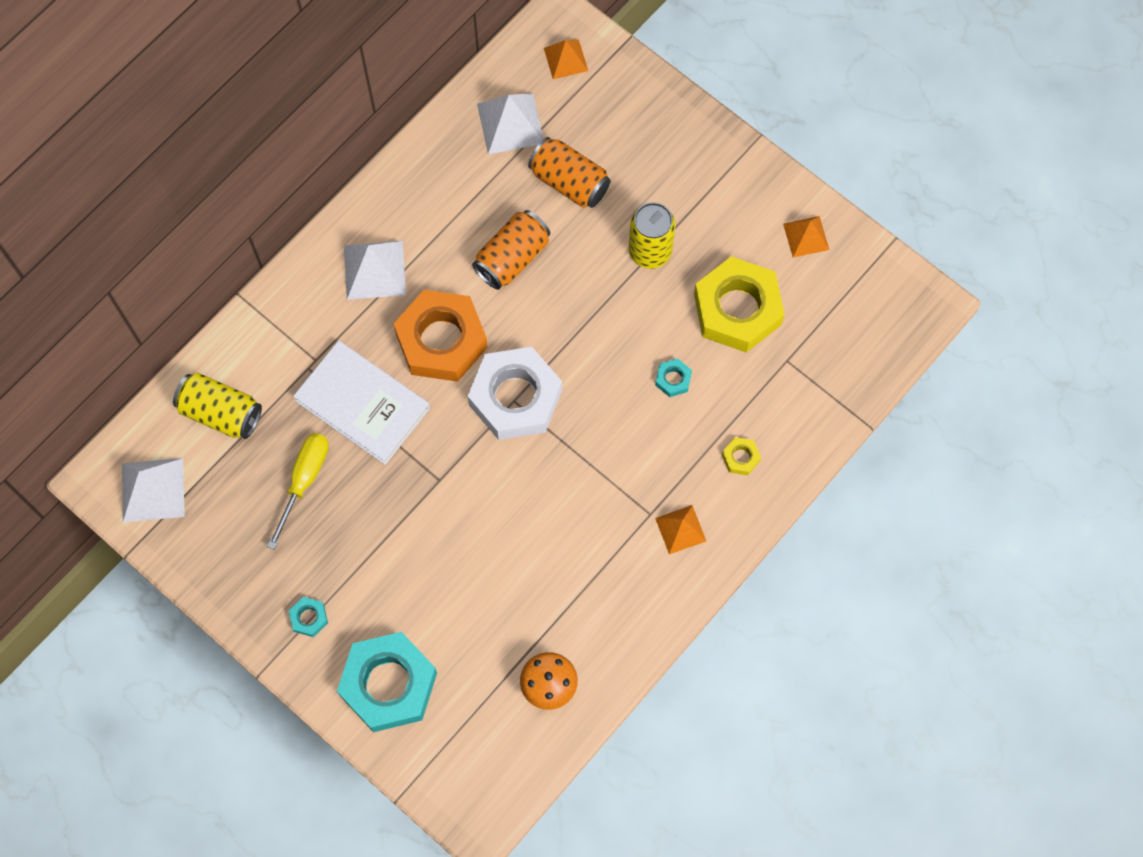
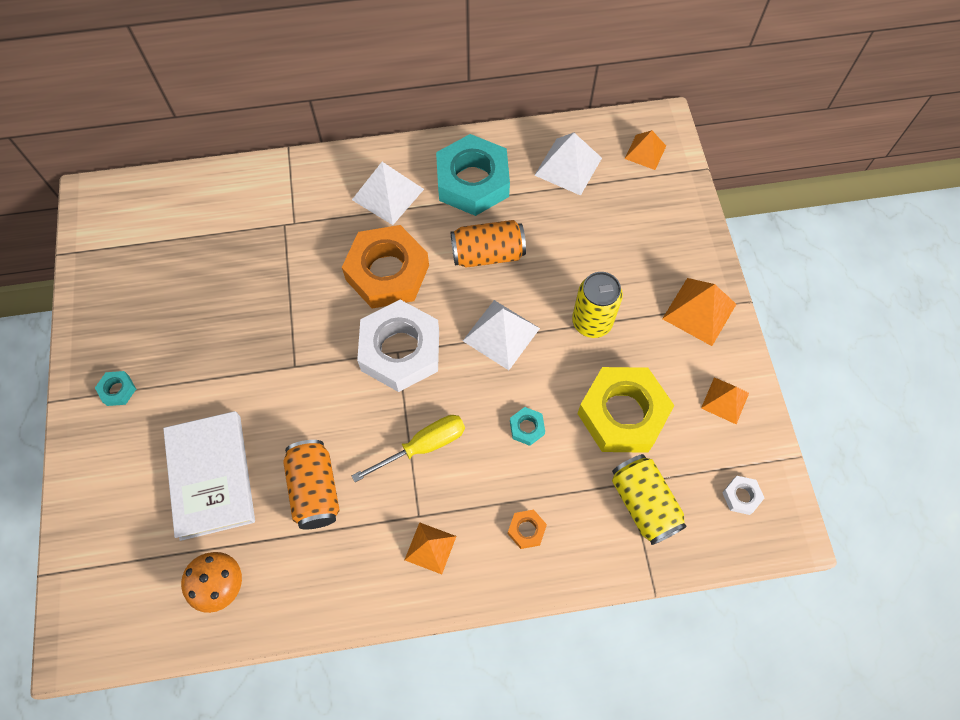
camera: 40 degrees right, 5 degrees down
(152, 489) = (114, 226): white pyramid -> white pyramid (501, 334)
(221, 413) = (203, 211): yellow can -> yellow can (643, 504)
(304, 480) = (208, 295): yellow screwdriver -> yellow screwdriver (423, 446)
(362, 404) = (294, 274): white book -> white book (211, 476)
(388, 684) = (119, 483): turquoise nut -> turquoise nut (472, 182)
(569, 182) = (575, 233): orange can -> orange can (315, 490)
(727, 175) = (699, 311): none -> orange pyramid
(740, 457) = (526, 530): yellow nut -> orange nut
(876, 304) = (741, 496): none -> white nut

